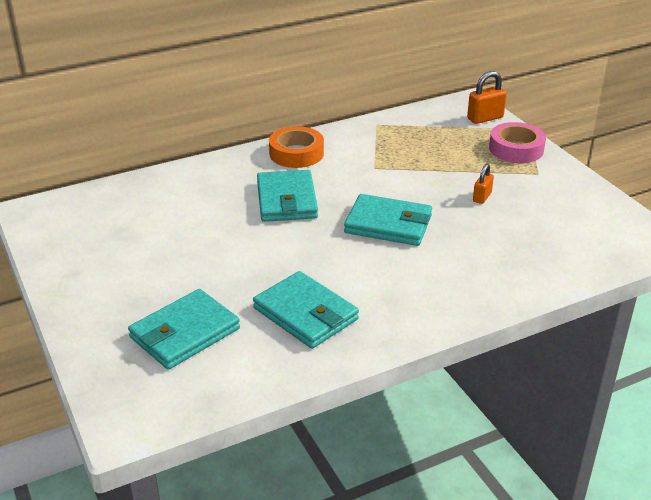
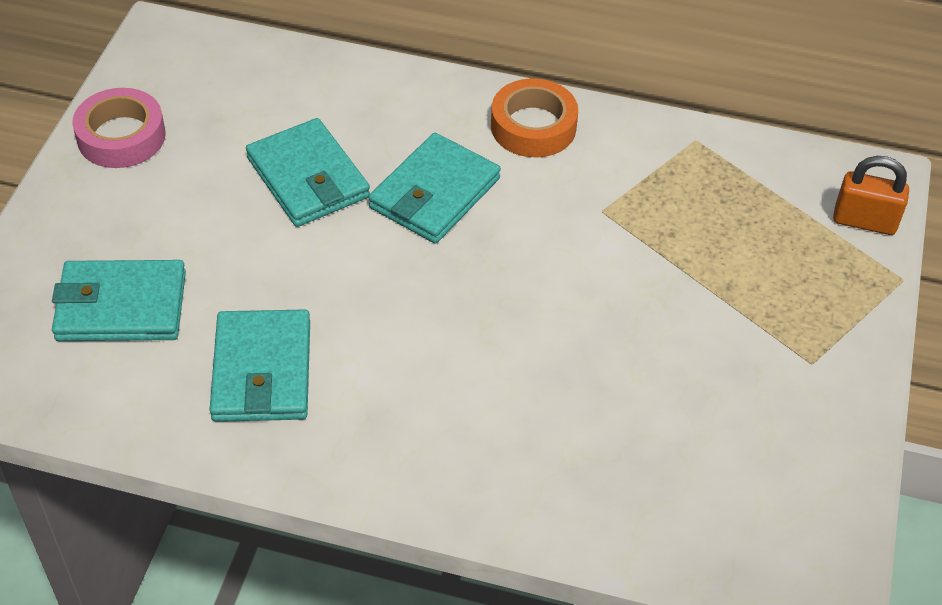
camera: 40 degrees right, 15 degrees up
(388, 224) = (506, 310): turquoise wallet -> turquoise wallet (308, 178)
(482, 197) = (679, 349): orange padlock -> none
(516, 149) = (836, 302): pink tape -> pink tape (121, 136)

